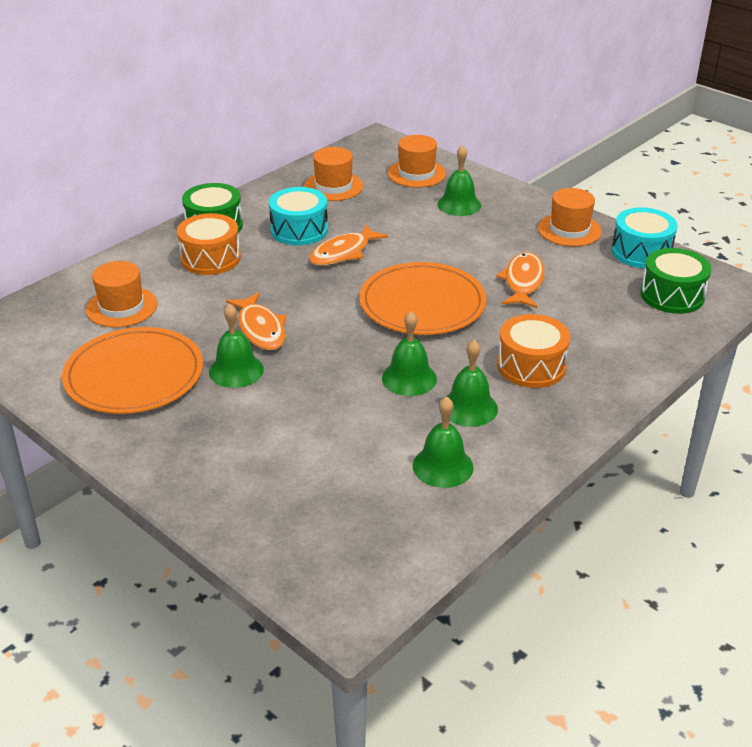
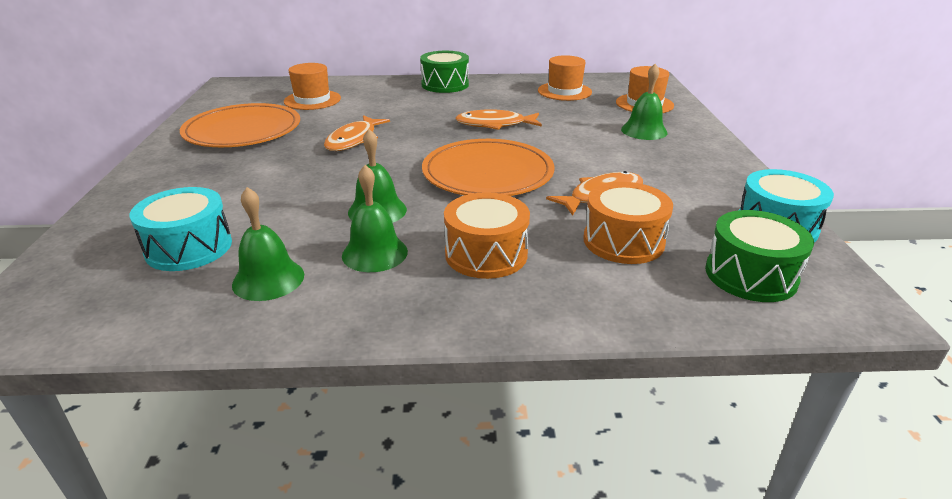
camera: 45 degrees right, 5 degrees down
(210, 258) = (408, 97): orange drum -> orange drum (623, 241)
(236, 370) = (292, 153): green bell -> none
(299, 230) = (491, 104): turquoise drum -> turquoise drum (189, 247)
(569, 230) = (721, 181): orange hat -> none

